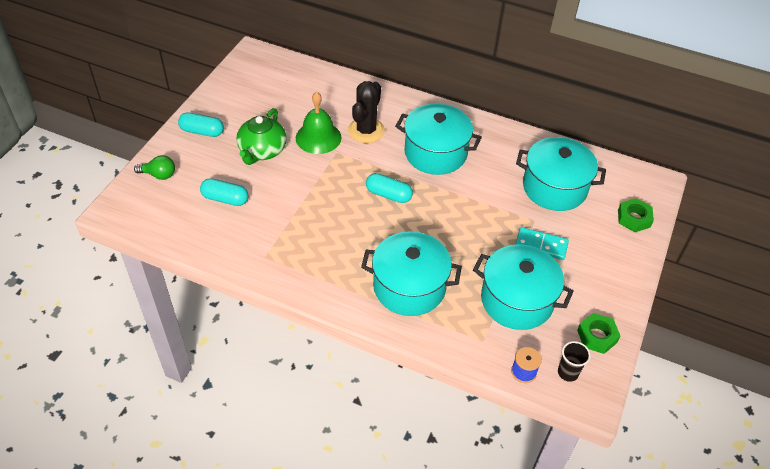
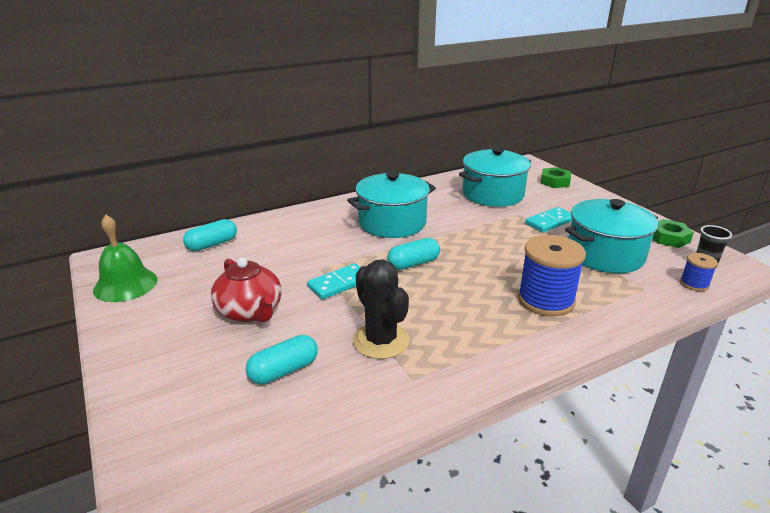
camera: 50 degrees left, 20 degrees down
(159, 175) = (162, 413): green light bulb -> none
(202, 131) = (151, 342): turquoise capsule -> turquoise capsule (212, 244)
(262, 151) = (250, 311): green teapot -> red teapot
(318, 137) = (285, 270): green bell -> green bell (125, 284)
(327, 172) = (339, 284): none -> turquoise domino
(366, 130) = (316, 242): black cactus -> black cactus (381, 341)
(409, 287) = (546, 300): turquoise pot -> blue spool

